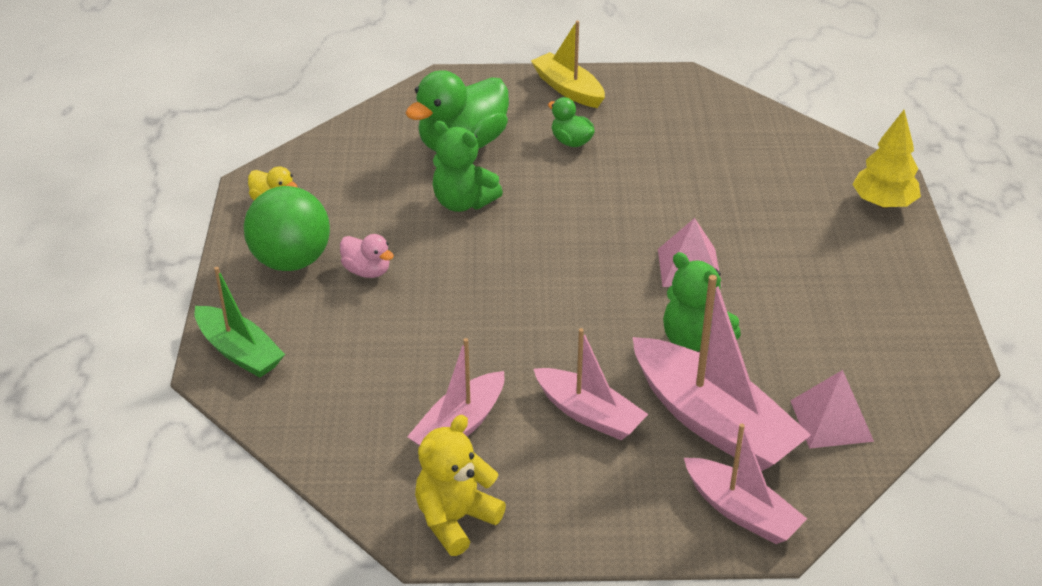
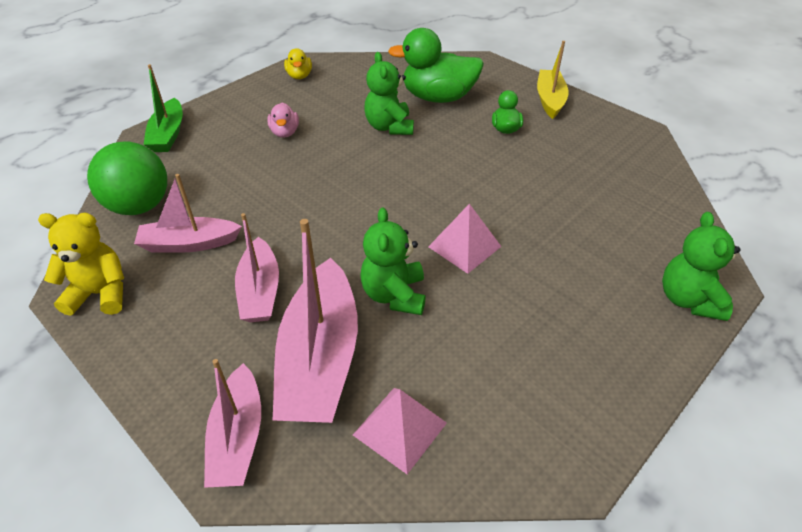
camera: 45 degrees right, 5 degrees up
(291, 261) = (261, 107): green ball -> green ball (140, 206)
(883, 203) = (688, 299): yellow tree -> green teddy bear

